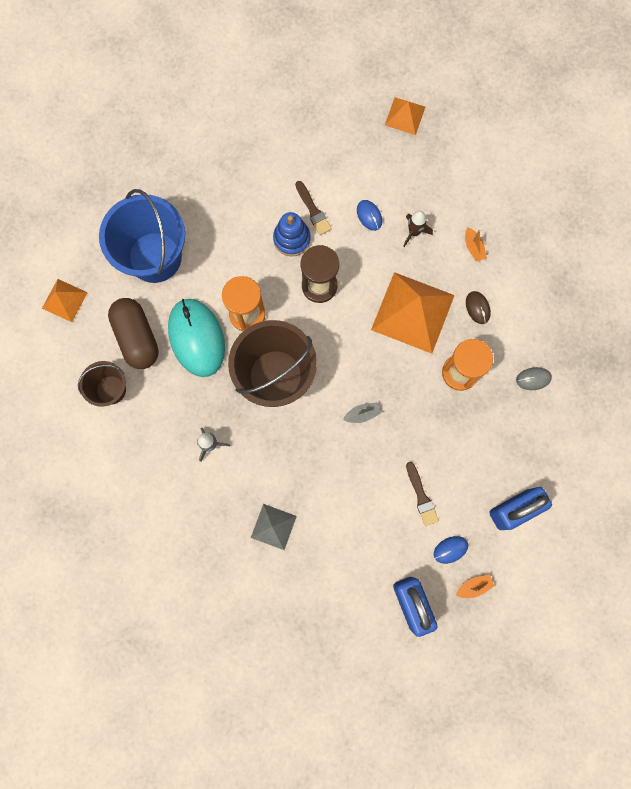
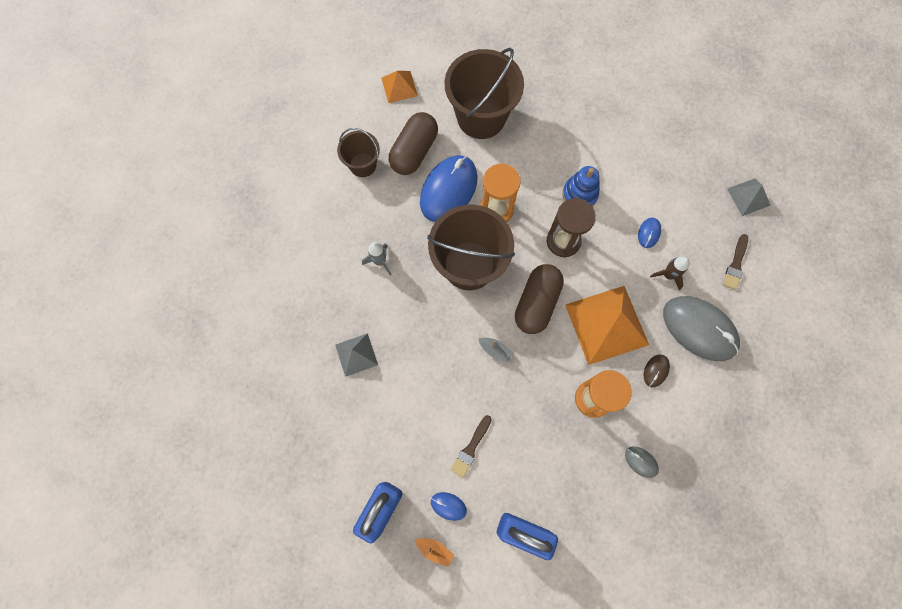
camera: 50 degrees right, 5 degrees down
(155, 257) = (481, 117): blue bucket -> brown bucket
(196, 338) = (448, 190): turquoise mouse -> blue mouse
(313, 210) = (614, 191): brown brush -> brown brush (735, 264)
(351, 350) = (536, 303): none -> brown capsule
(405, 116) = (748, 197): orange pyramid -> grey pyramid
(473, 247) = (699, 329): orange boat -> grey mouse

